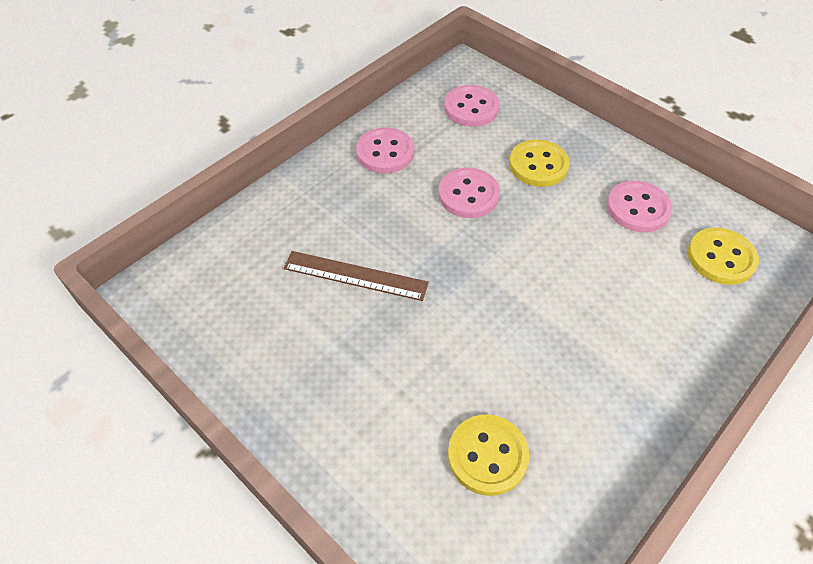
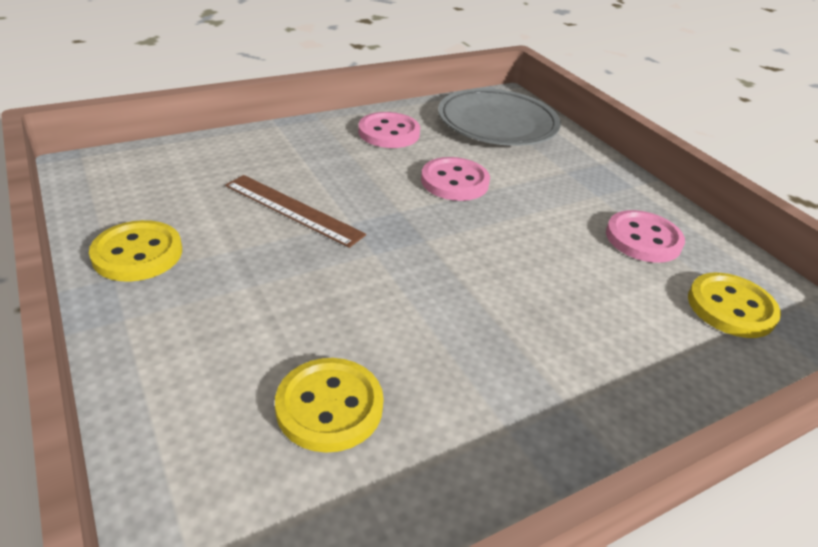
camera: 15 degrees right, 15 degrees down
(471, 108) = (497, 124): pink button -> grey plate
(538, 165) = (544, 179): yellow button -> yellow button (137, 253)

